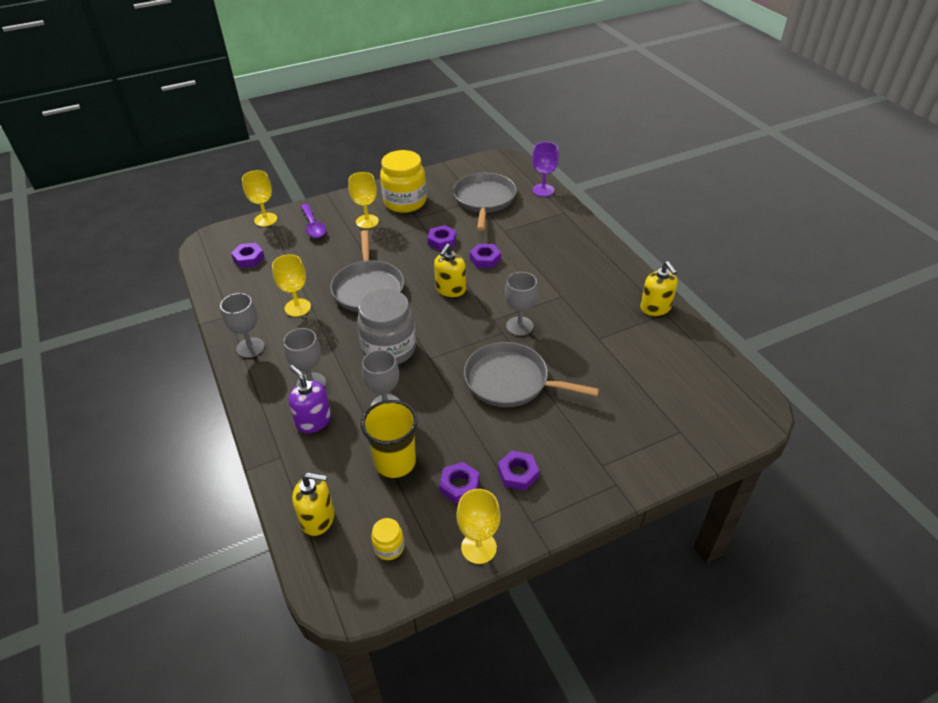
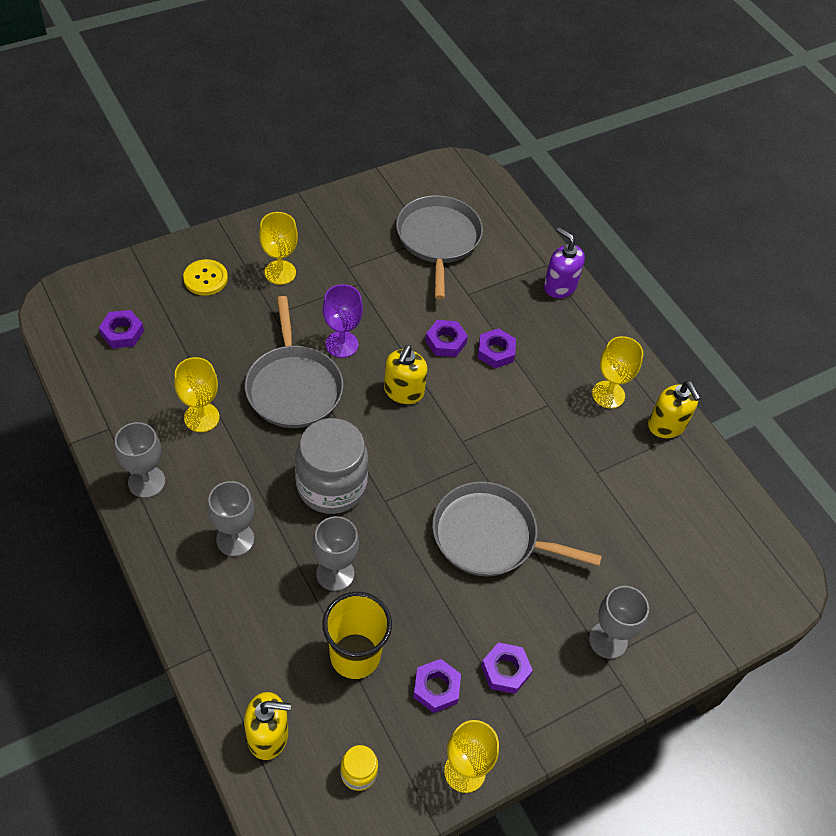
camera: 10 degrees left, 10 degrees up
(265, 219) = (136, 265): yellow goblet -> yellow goblet (608, 394)
(313, 226) = (205, 278): purple spoon -> yellow button
(313, 421) = (245, 596): purple soap dispenser -> purple soap dispenser (559, 286)
(405, 202) = (329, 239): yellow jar -> none
(442, 241) = (386, 309): purple nut -> purple nut (496, 352)
(519, 326) = (496, 451): grey goblet -> grey goblet (608, 640)
(543, 190) = (517, 225): purple goblet -> purple goblet (341, 344)

